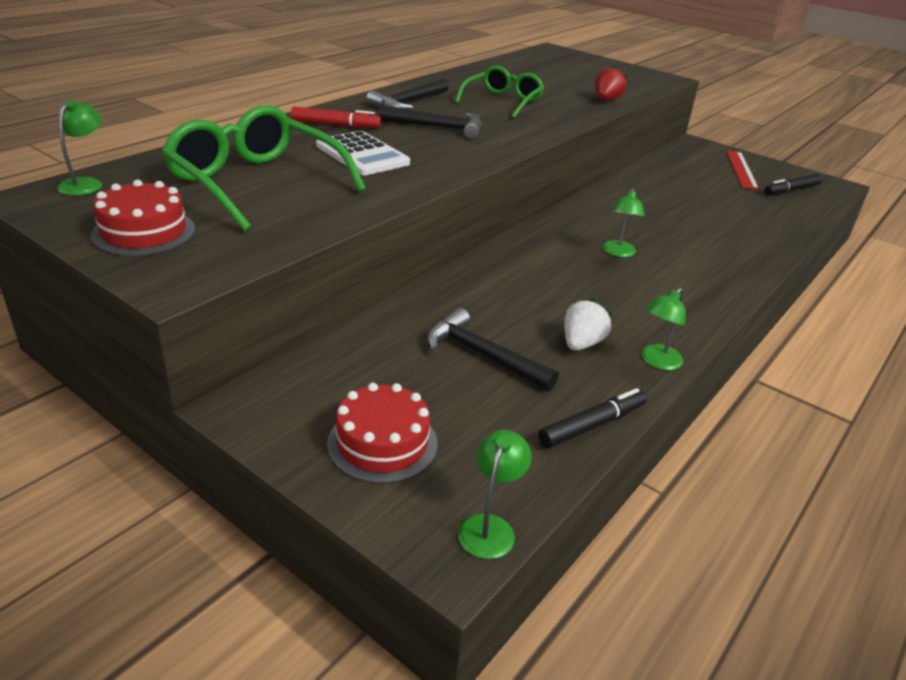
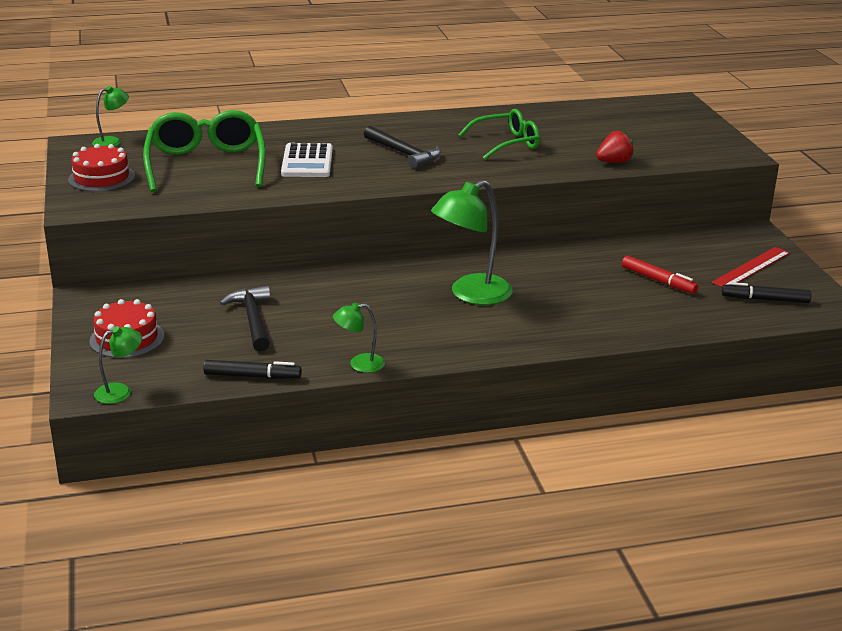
camera: 40 degrees right, 5 degrees down
(335, 125) = (328, 135): red marker -> red marker (658, 281)
(408, 102) = (420, 128): black hammer -> none
(581, 343) = (328, 337): white strawberry -> none
(618, 253) = (471, 294): green lamp -> green lamp, size x1.94

